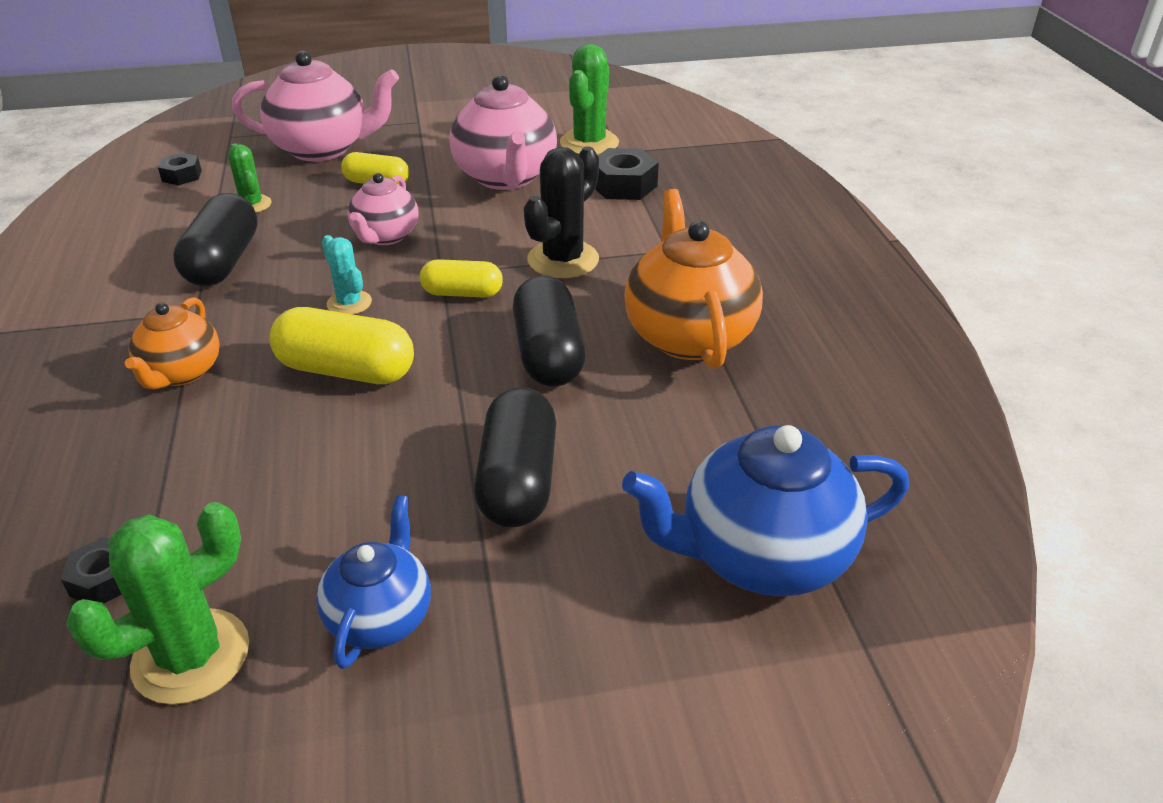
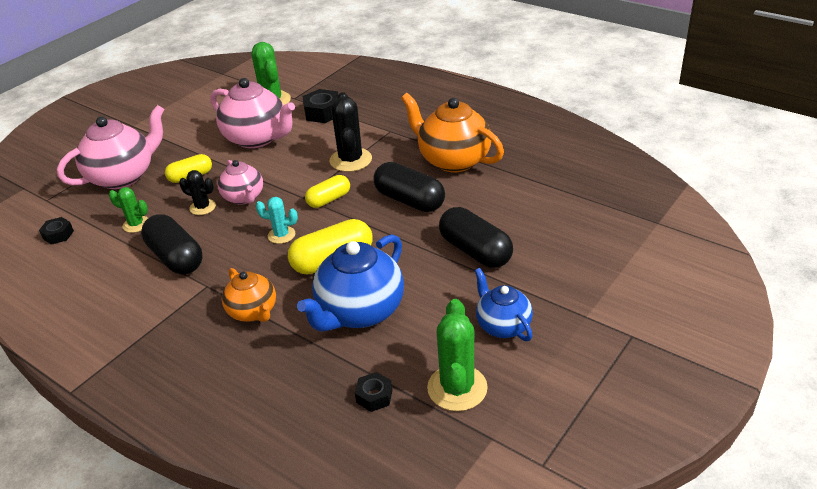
camera: 40 degrees left, 0 degrees up
(333, 223) = (202, 207): none -> black cactus
(761, 556) = (592, 218): blue teapot -> blue teapot (359, 312)

